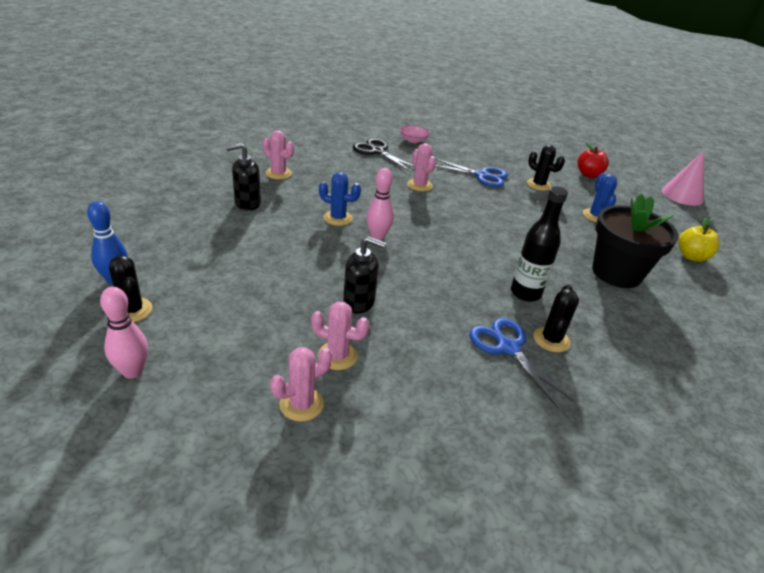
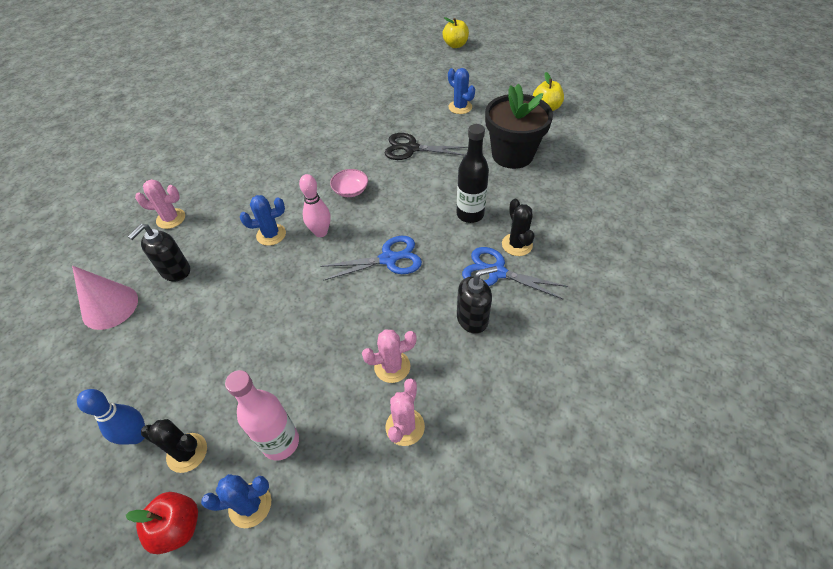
camera: 30 degrees left, 15 degrees up
(132, 371) = (250, 505): pink bowling pin -> blue cactus
(198, 347) = (281, 442): none -> pink bottle
(359, 302) = (364, 307): black soap dispenser -> black soap dispenser (472, 319)
(377, 152) = (238, 139): black scissors -> black scissors (411, 148)
(413, 140) = (258, 107): pink bowl -> pink bowl (350, 190)
(419, 185) = (307, 156): pink cactus -> none
(482, 176) = (347, 115): blue scissors -> blue scissors (388, 259)
(538, 185) = (397, 99): black cactus -> none
(588, 175) = (424, 66): red apple -> red apple (178, 527)
(636, 173) = (455, 45): none -> yellow apple
(682, 195) = (500, 50): pink cone -> pink cone (110, 306)

